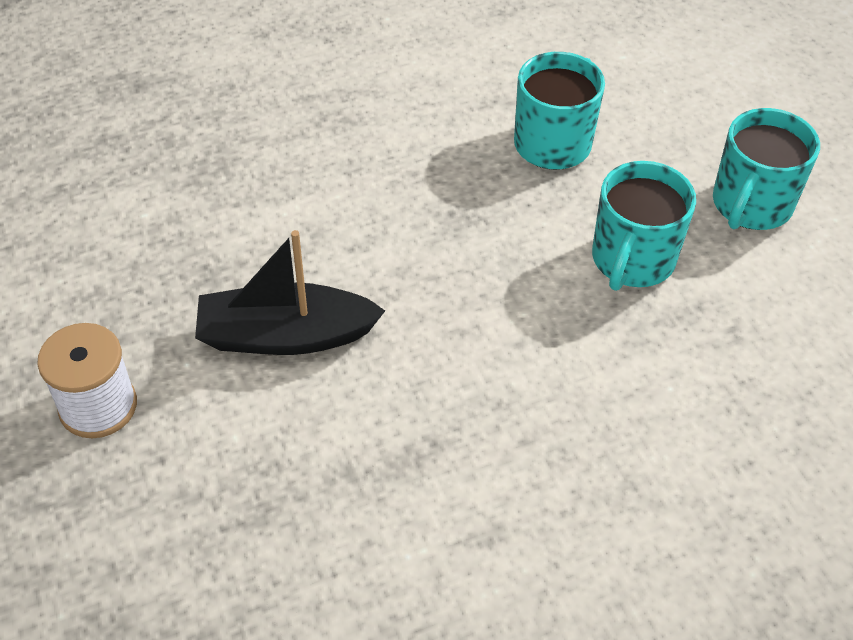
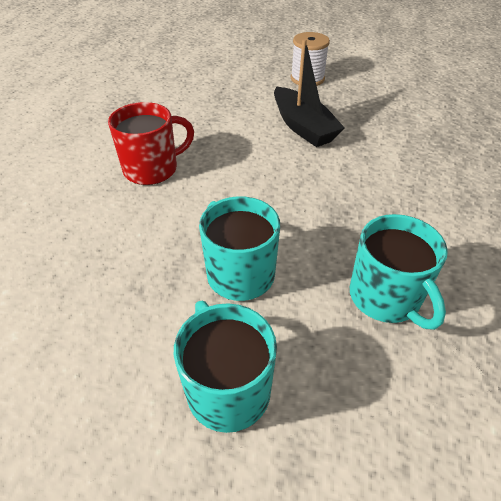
camera: 125 degrees right, 5 degrees down
(285, 335) = (303, 127): black boat -> black boat turned 120 degrees clockwise
(548, 464) = (152, 169): none -> red mug

